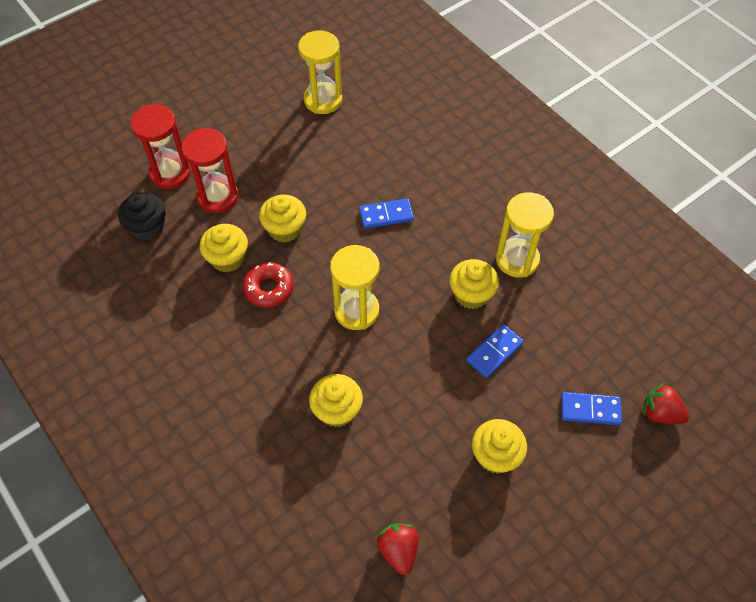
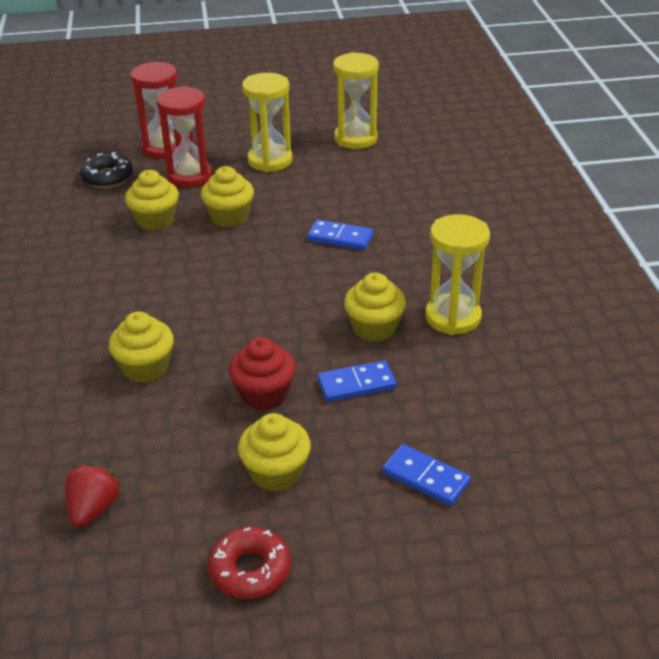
camera: 30 degrees right, 20 degrees down
(147, 227) = (107, 177): black cupcake -> black donut
(268, 288) = (171, 254): red donut -> red donut (250, 570)
(356, 311) = (240, 299): yellow hourglass -> yellow hourglass (270, 160)
(439, 392) = (264, 394): none -> red cupcake
(660, 413) = (513, 516): red strawberry -> none

